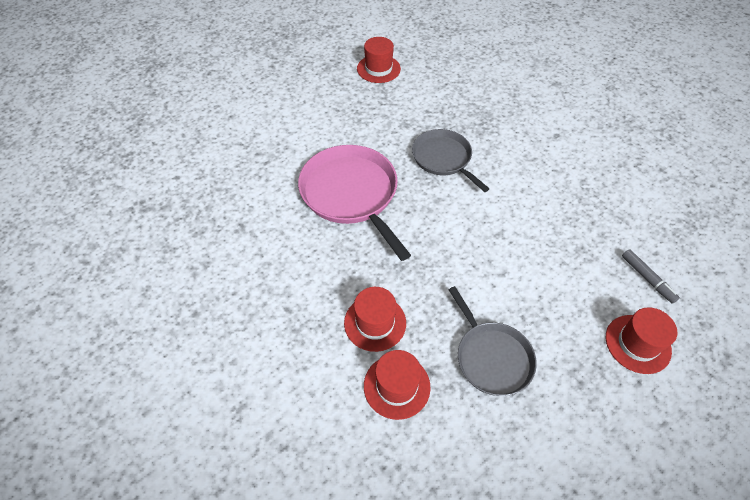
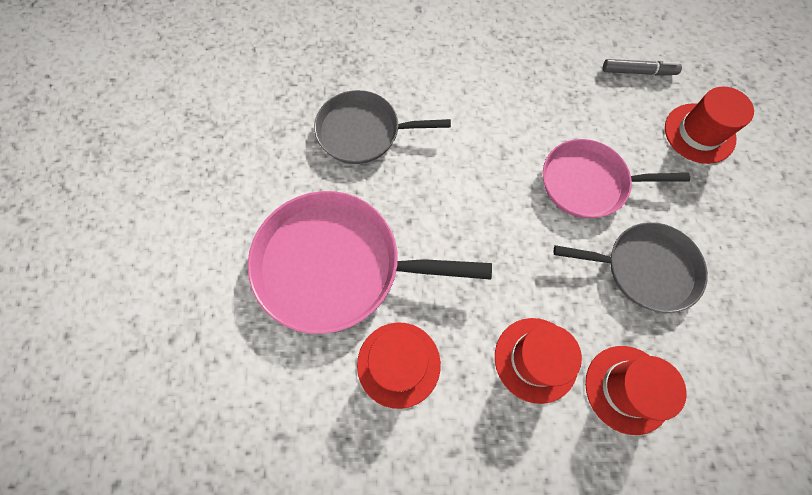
camera: 55 degrees left, 15 degrees up
(378, 69) = (160, 99): red hat -> red hat (398, 364)
(524, 291) = (588, 183): none -> pink pan

